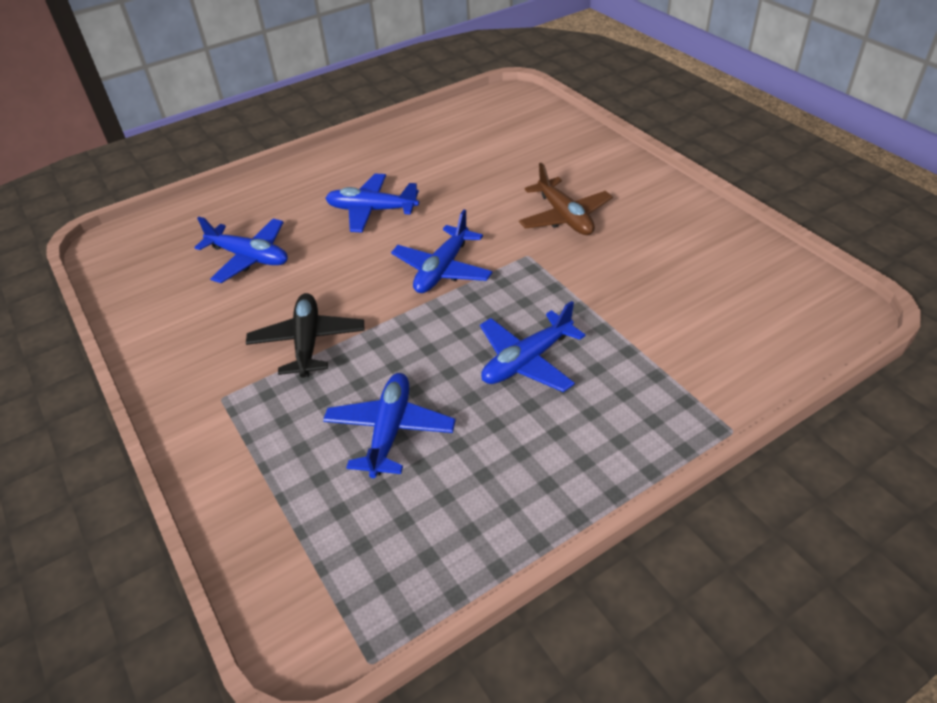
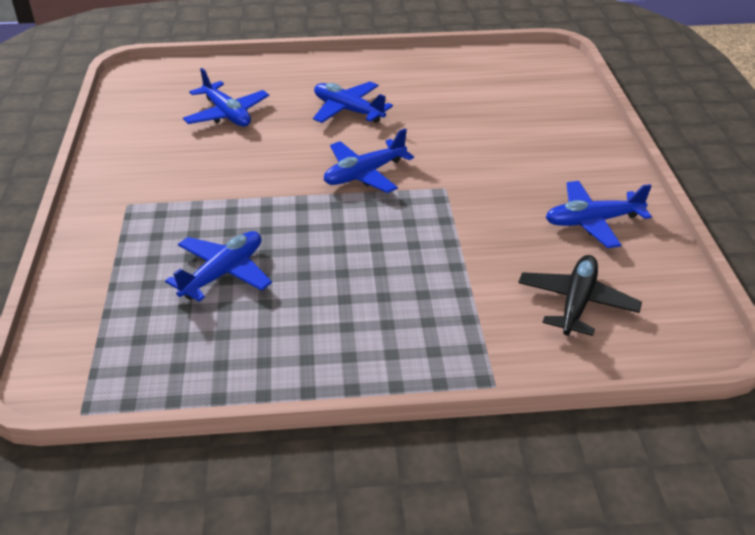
camera: 25 degrees right, 5 degrees down
(308, 342) = (218, 189): black plane -> black plane (576, 303)
(527, 361) = (370, 266): blue plane -> blue plane (592, 221)
(564, 217) = (505, 169): brown plane -> none

